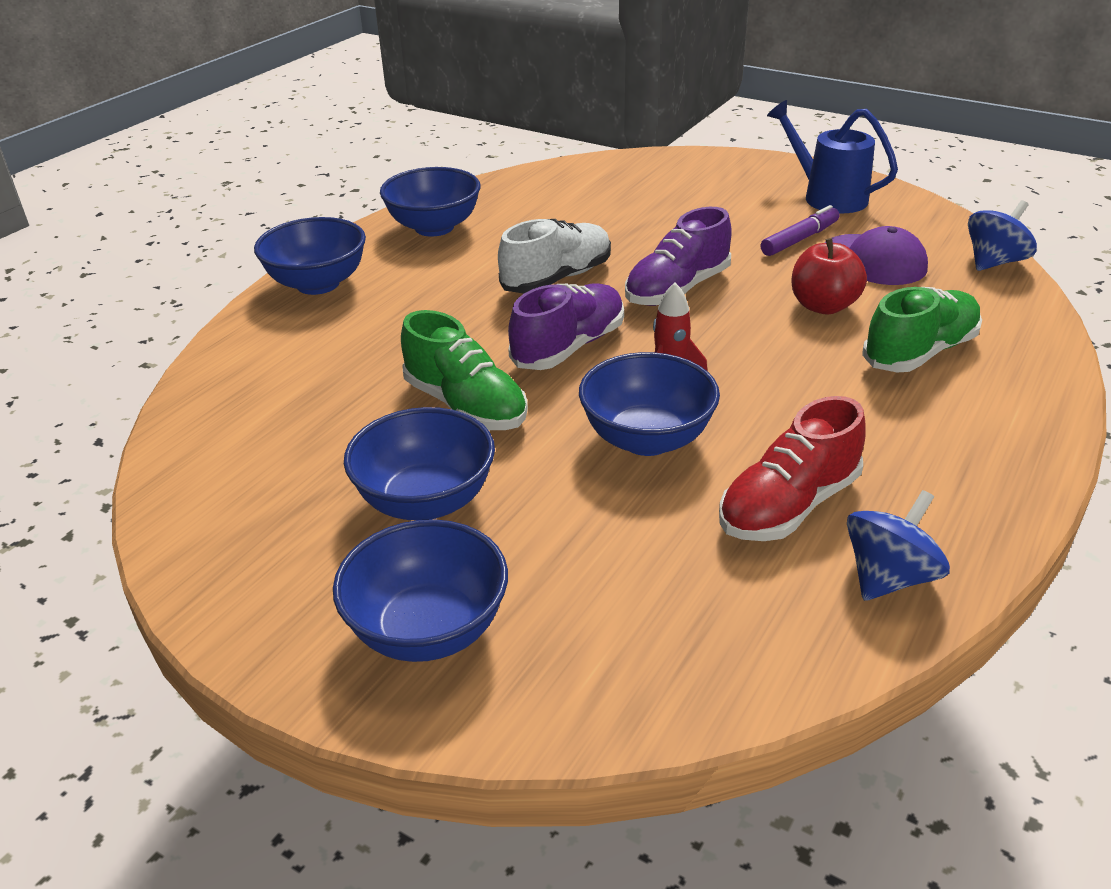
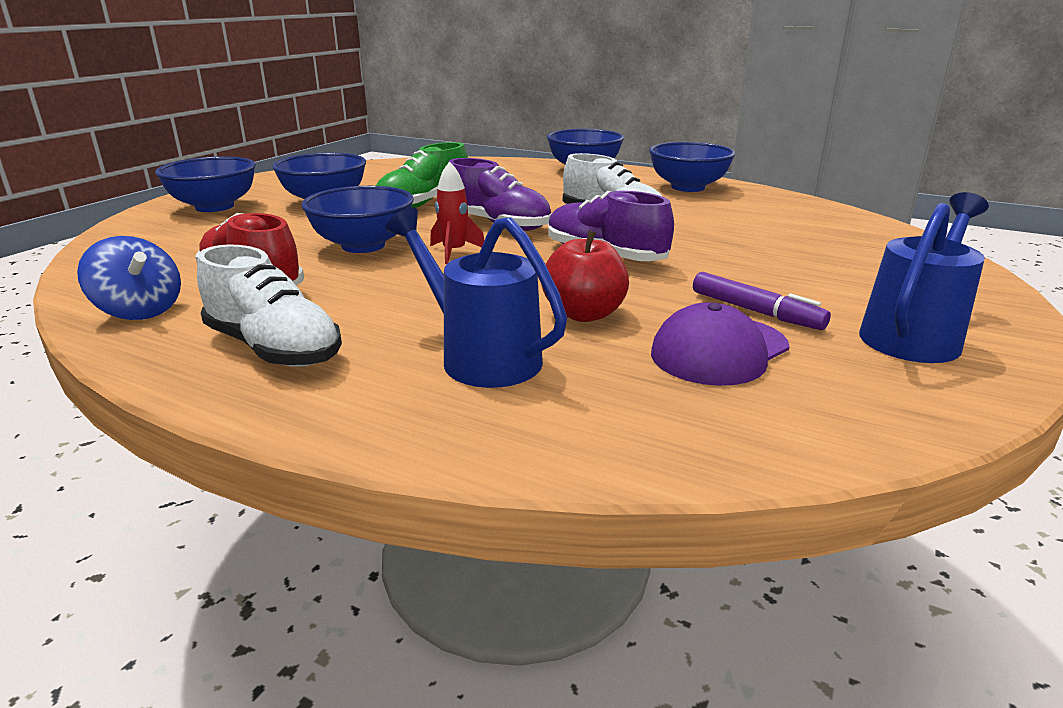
camera: 85 degrees right, 10 degrees down
(919, 352) = (480, 356): green shoe -> blue watering can
(945, 458) = (274, 349): none -> white shoe
(994, 262) = (765, 445): blue spinning top -> none

